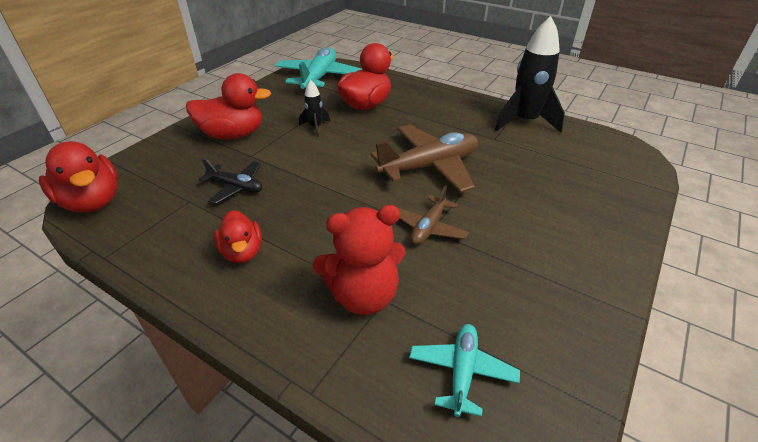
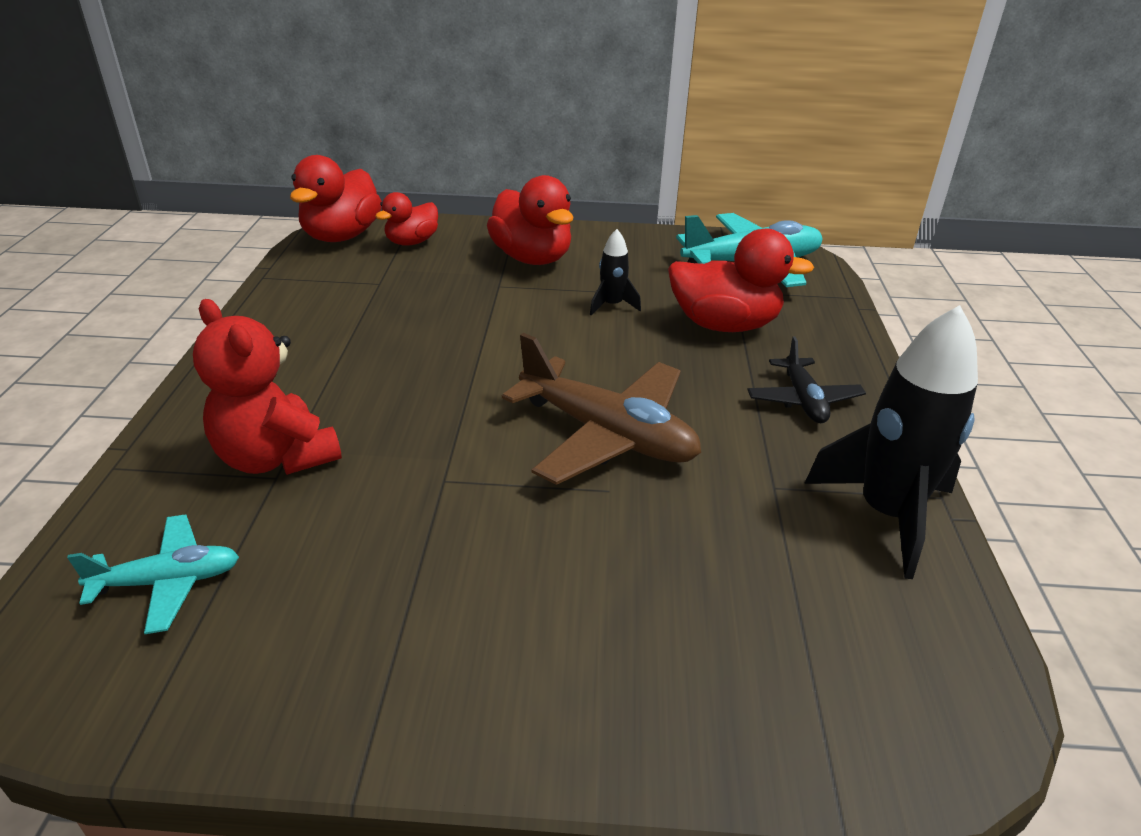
camera: 60 degrees right, 5 degrees down
(236, 187) = (426, 300): black plane -> black plane (803, 400)
(242, 252) = (311, 347): red duck -> red duck (412, 242)
(428, 227) = (448, 475): brown plane -> none

